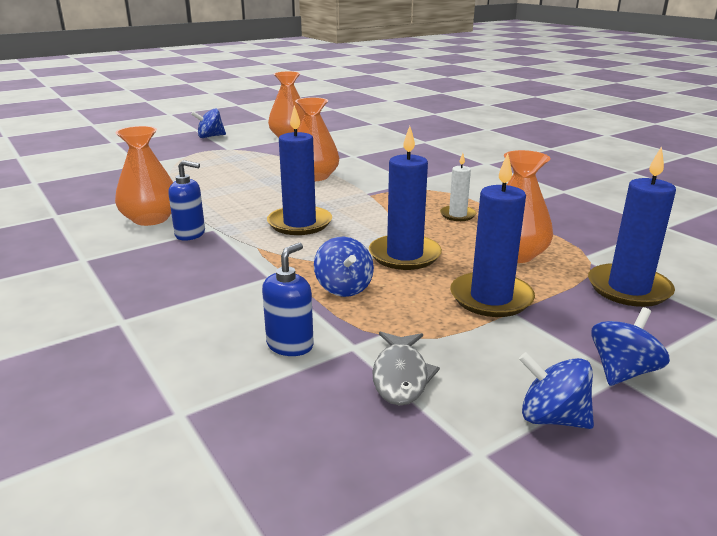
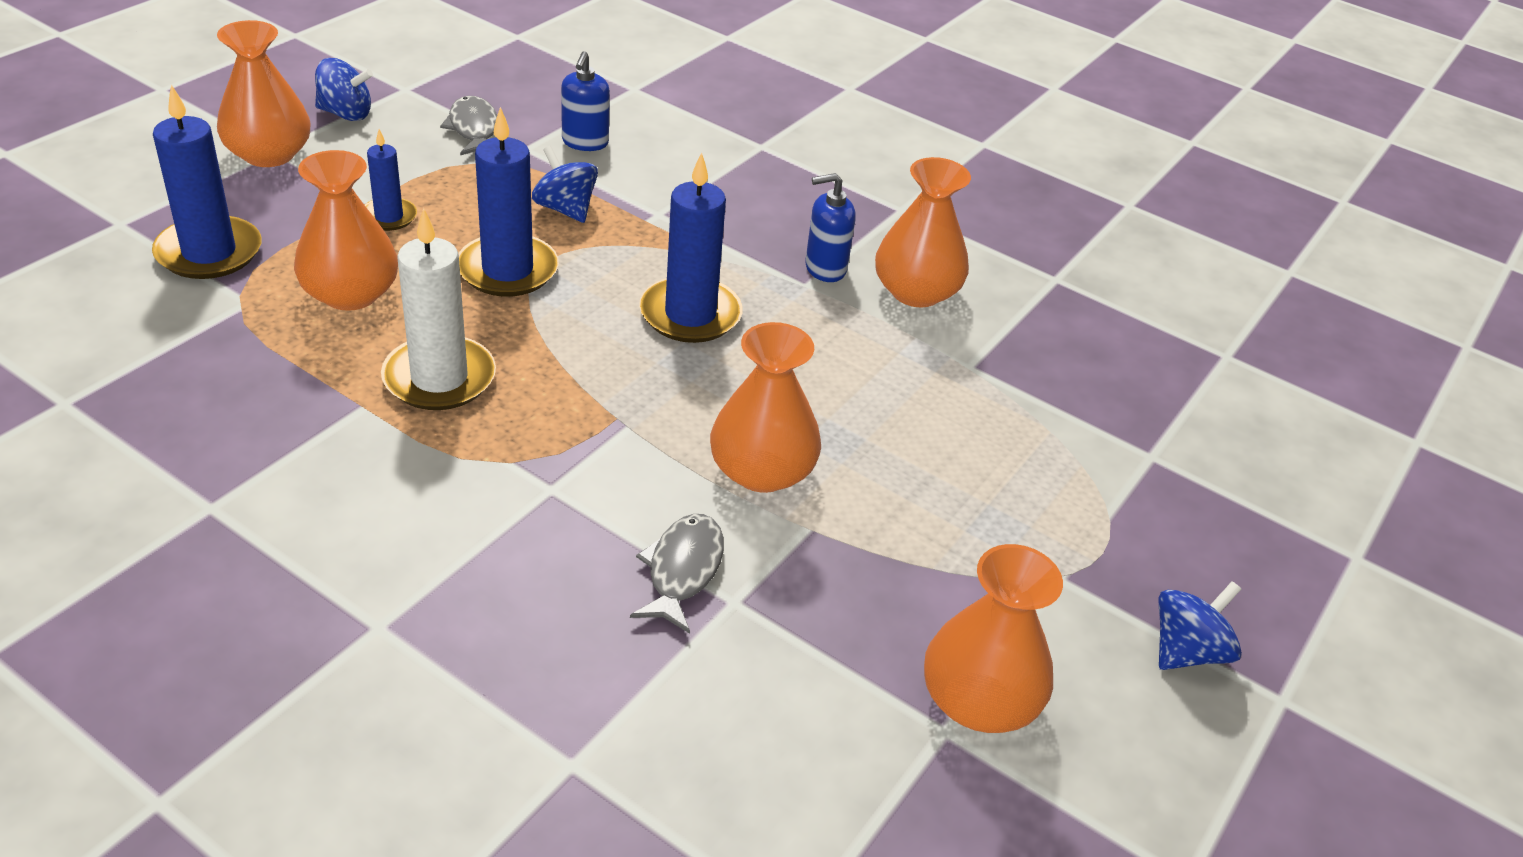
camera: 155 degrees right, 15 degrees up
(367, 162) = (682, 571): none -> grey fish
(457, 215) = (439, 378): white candle -> white candle, size x1.76
(491, 298) = (389, 217): blue candle -> blue candle, size x0.57
(622, 371) = (269, 154): blue spinning top -> orange vase

